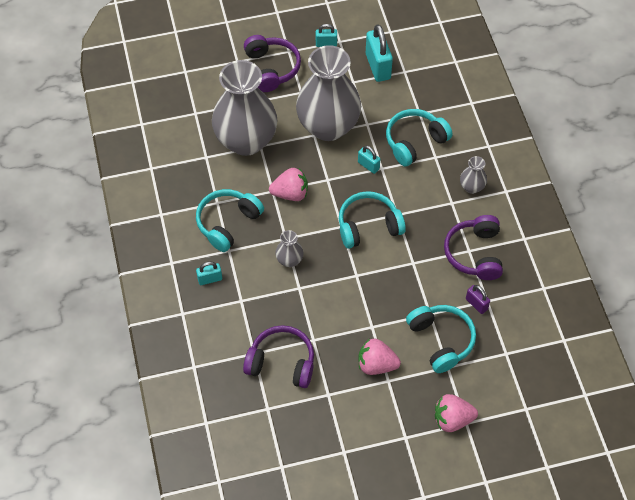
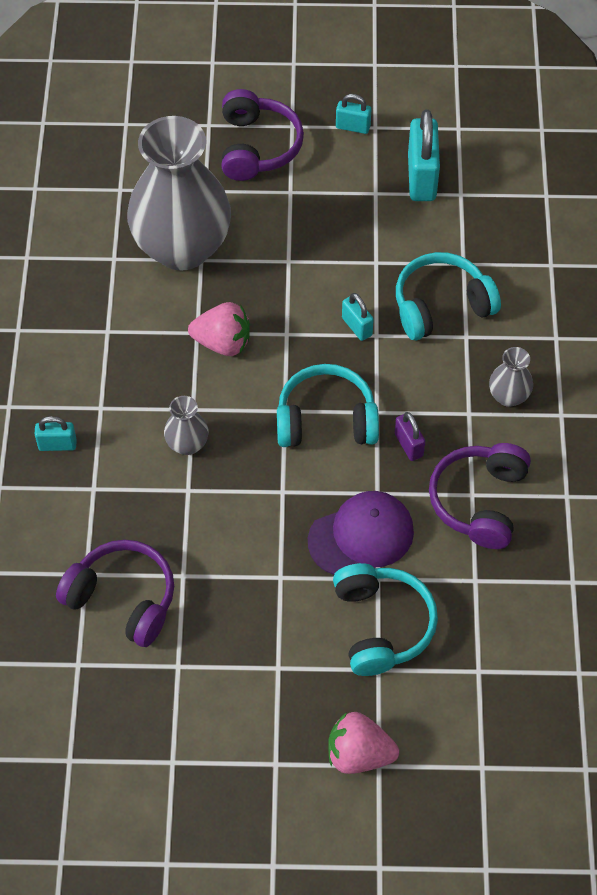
camera: 15 degrees right, 0 degrees up
(227, 223) = (112, 366): turquoise headphones -> none
(328, 126) = (314, 253): grey vase -> none
(376, 365) = (267, 638): pink strawberry -> none
(412, 290) = (361, 536): none -> purple cap
(476, 304) = (456, 581): purple padlock -> purple padlock (408, 445)

